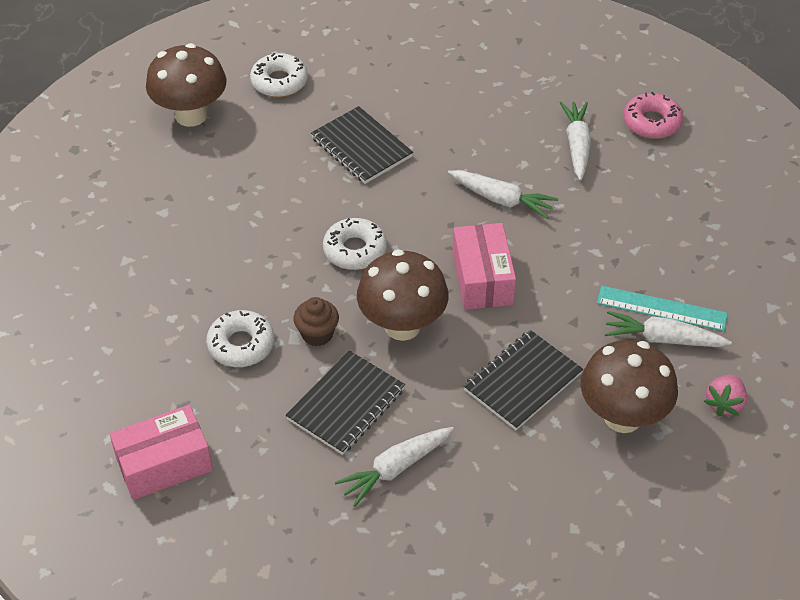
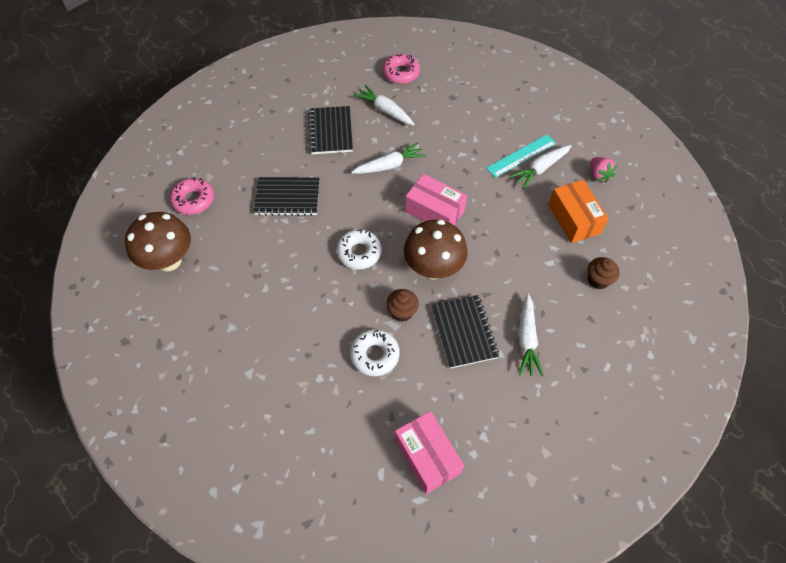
camera: 50 degrees left, 10 degrees up
(164, 464) = (427, 456): pink box -> pink box turned 45 degrees counterclockwise
(279, 82) = (193, 200): white donut -> pink donut
(522, 382) = (517, 243): black notebook -> black notebook (330, 132)
(554, 493) = (598, 280): none -> brown cupcake
(622, 417) = (574, 219): brown mushroom -> orange box

